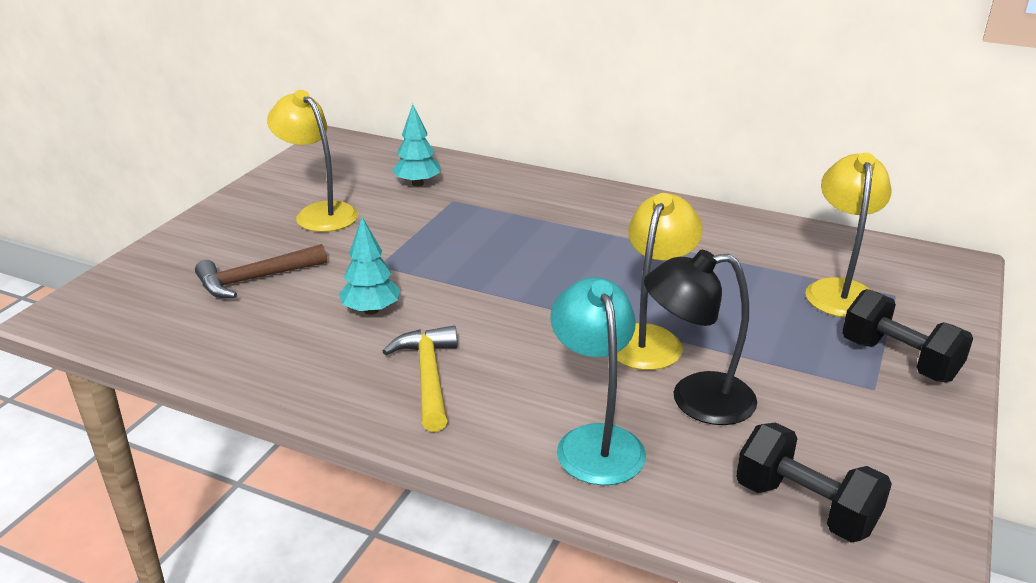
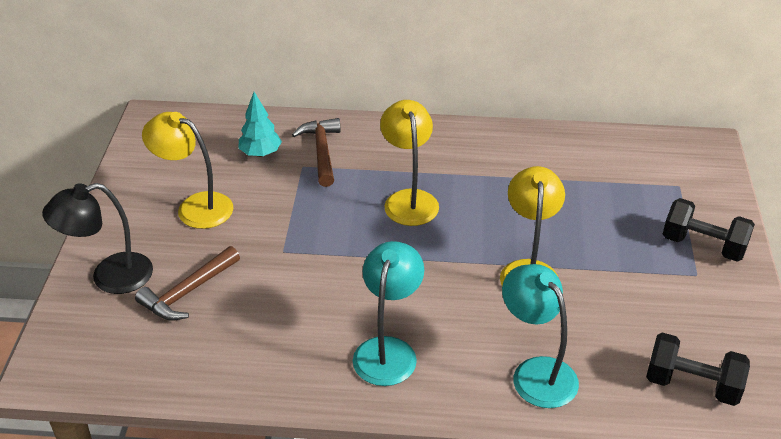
camera: 20 degrees left, 10 degrees up
(371, 310) = (305, 299): turquoise tree -> none
(428, 377) = (388, 350): yellow hammer -> turquoise lamp
(482, 193) = (322, 152): none -> brown hammer
(695, 400) = (586, 317): black lamp -> black lamp (109, 277)
(839, 290) = (640, 191): yellow lamp -> yellow lamp (409, 199)

